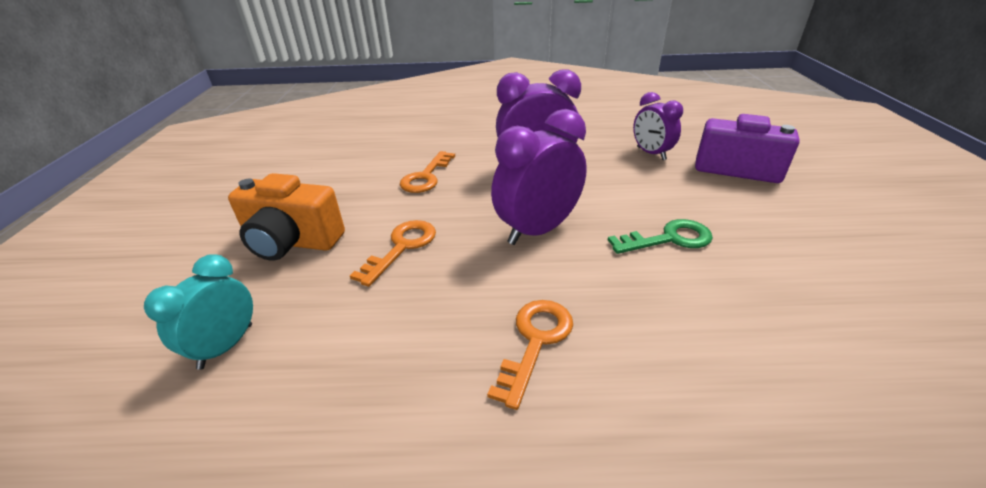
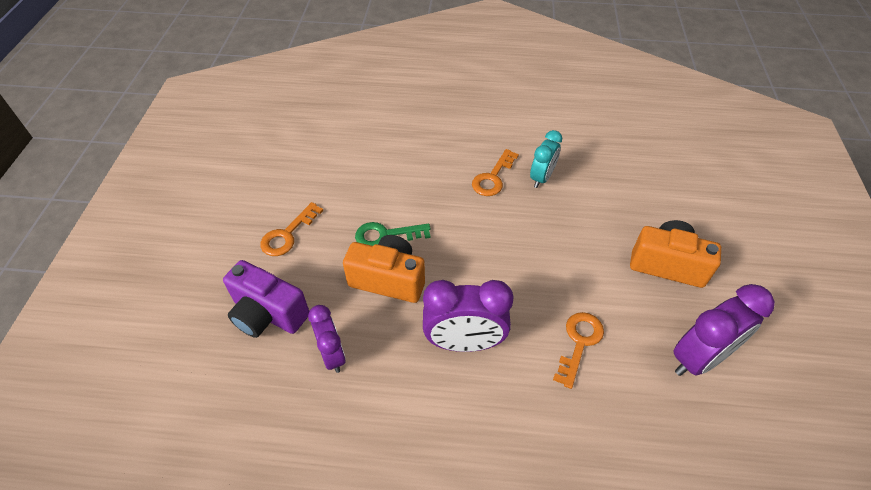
camera: 175 degrees left, 15 degrees up
(226, 346) = (657, 191): turquoise clock -> turquoise clock (541, 178)
(402, 247) = (580, 250): orange key -> orange key (287, 234)
(538, 230) = (478, 254): purple clock -> purple clock (699, 358)
(635, 200) = (388, 279): none -> orange camera

